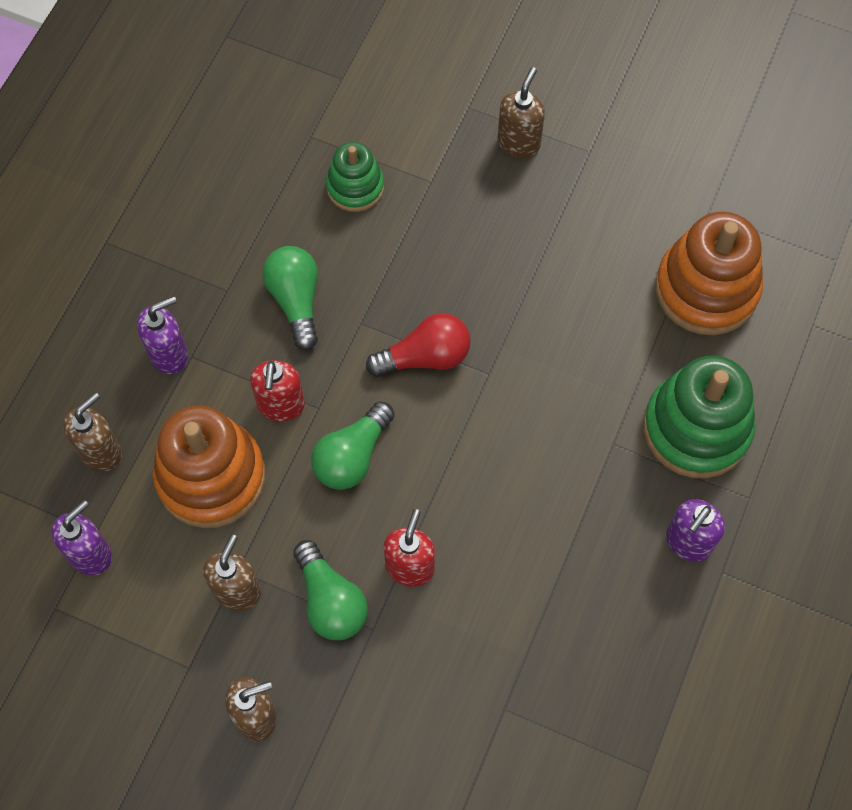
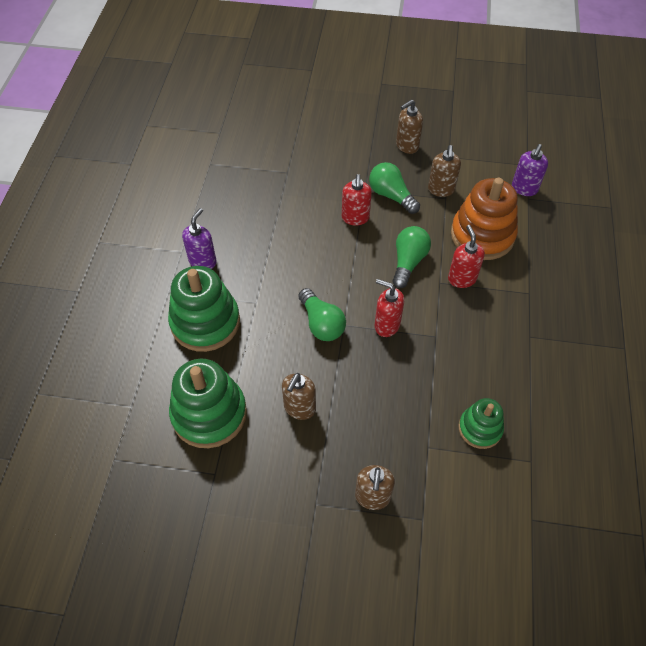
camera: 165 degrees right, 10 degrees down
(101, 452) = (549, 233): brown soap dispenser -> brown soap dispenser (299, 408)
(169, 355) = (542, 291): purple soap dispenser -> none
(296, 301) = (482, 340): green light bulb -> green light bulb (321, 323)
(425, 357) = (386, 325): red light bulb -> red soap dispenser
(706, 289) = (209, 414): orange stacking toy -> green stacking toy

